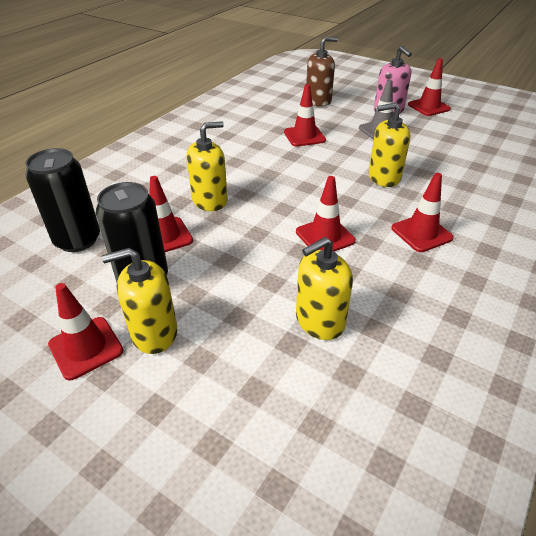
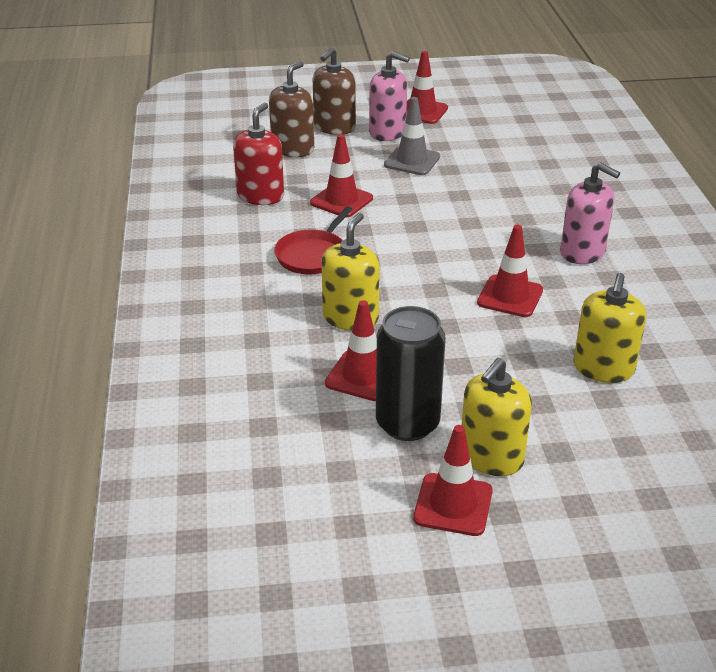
camera: 40 degrees left, 5 degrees down
(77, 240) = (276, 429): black can -> none
(243, 158) = (313, 255): none -> red pan
(264, 117) = (260, 196): none -> red soap dispenser
(359, 98) = (334, 127): none -> brown soap dispenser
(384, 177) = (482, 212): yellow soap dispenser -> none
(421, 233) = (582, 252): red traffic cone -> pink soap dispenser

